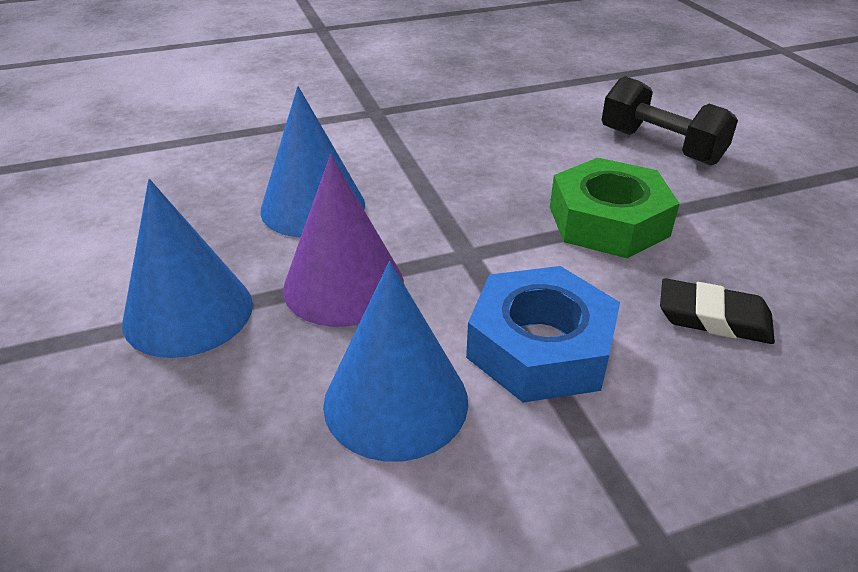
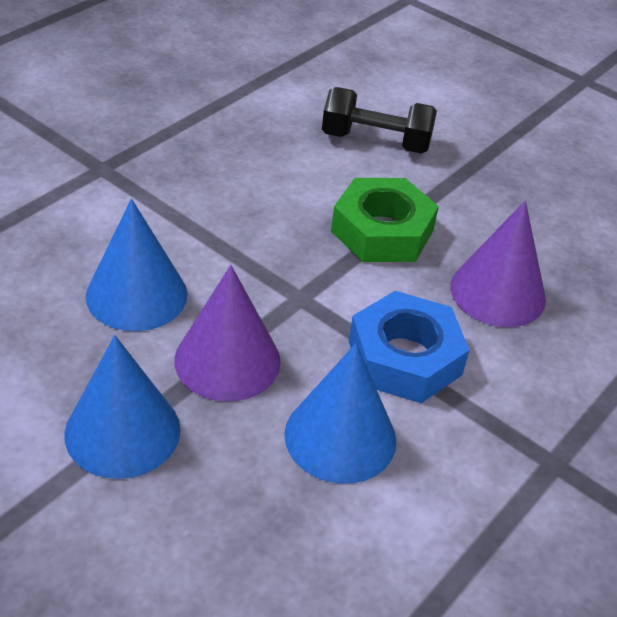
camera: 35 degrees left, 5 degrees up
(713, 318) = (497, 292): black eraser -> purple cone

